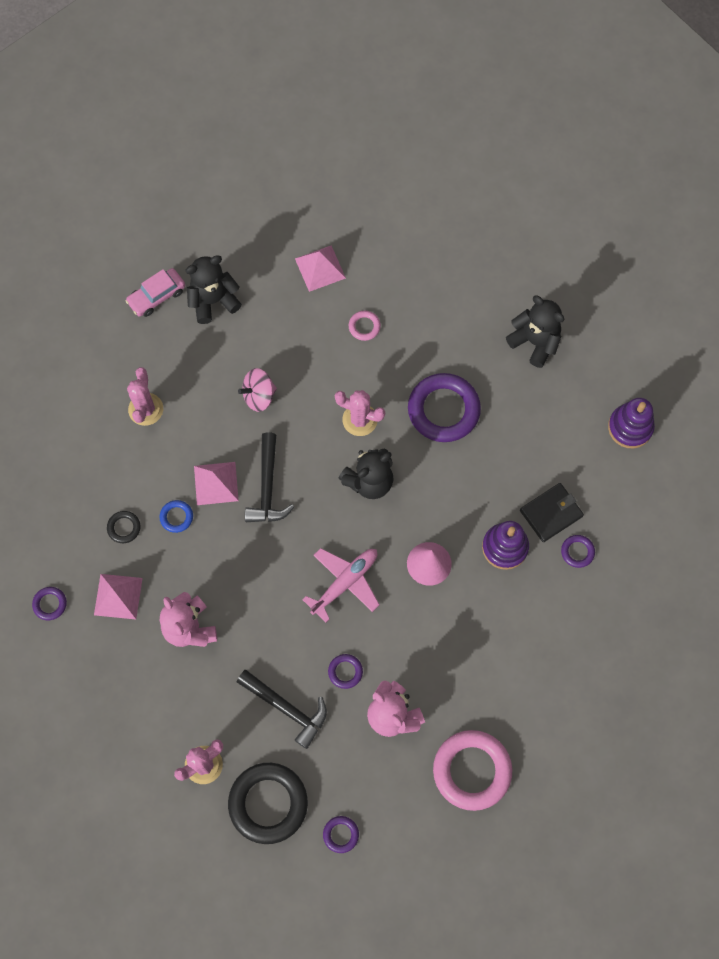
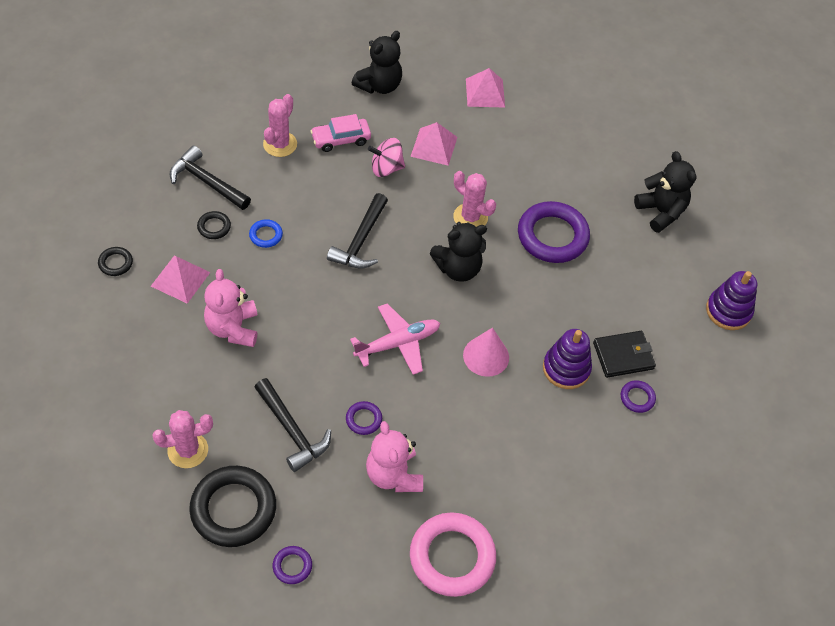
camera: 15 degrees right, 15 degrees down
(50, 604) = (115, 263): purple ring -> black ring
(95, 481) = (207, 182): none -> black hammer
(157, 296) = (331, 66): pink car -> pink car (341, 139)
(213, 301) = (379, 85): black teddy bear -> black teddy bear turned 135 degrees clockwise
(216, 483) = (315, 221): pink pyramid -> pink pyramid (434, 146)
(364, 327) = (506, 148): pink ring -> none

